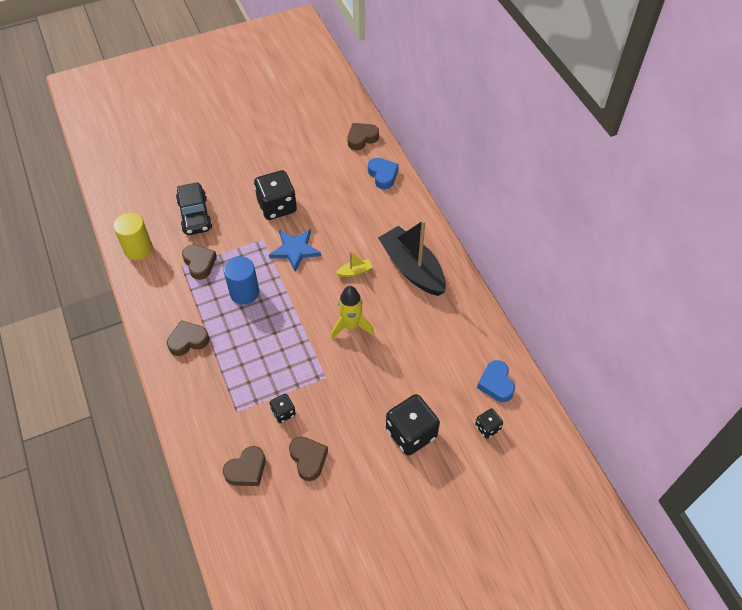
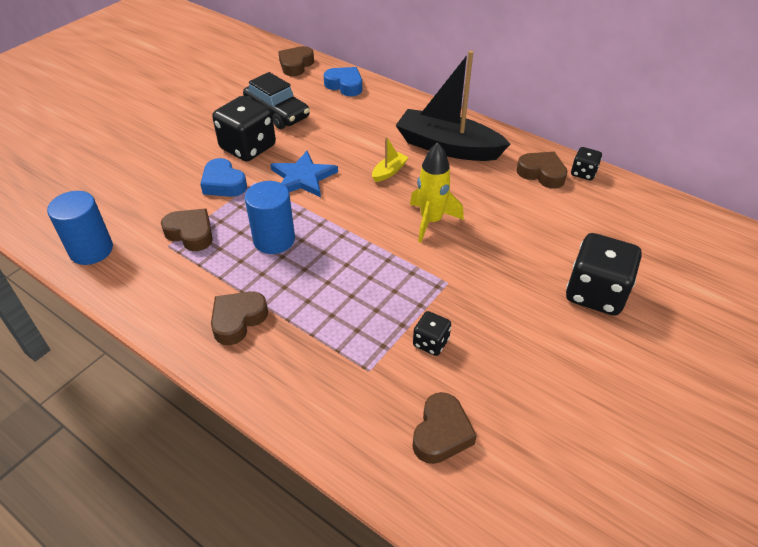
camera: 30 degrees left, 10 degrees down
(138, 249) = (91, 250): yellow cylinder -> blue cylinder
(195, 215) = (148, 189): black car -> black car (277, 113)
(308, 459) = (508, 379): brown heart -> brown heart (542, 174)
(487, 427) = (664, 251): black dice -> black dice (583, 173)
(496, 384) = (630, 209): blue heart -> blue heart (223, 183)

